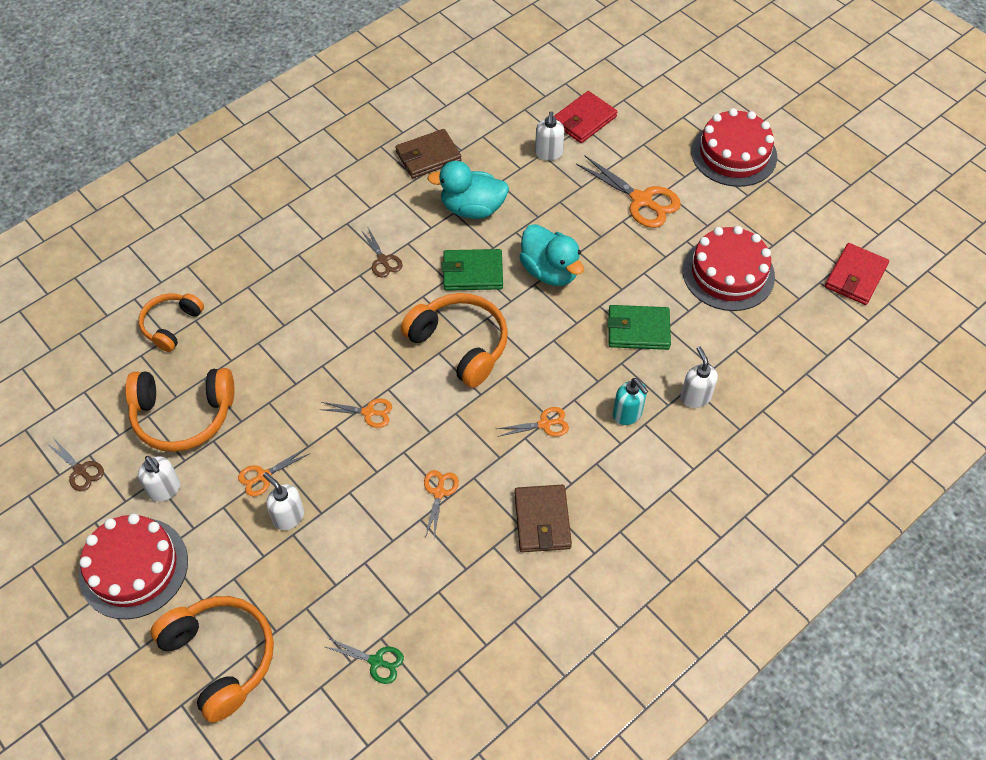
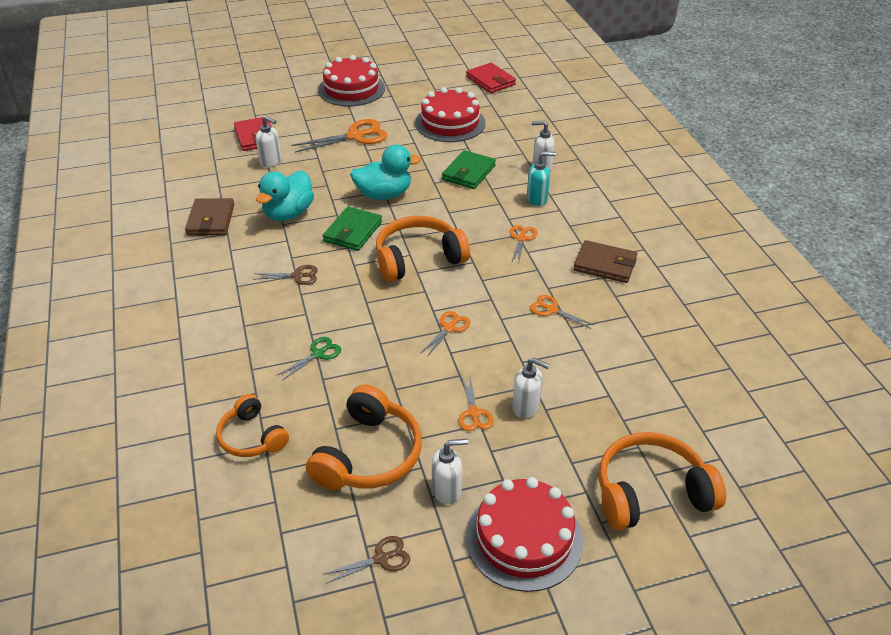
camera: 65 degrees left, 15 degrees down
(288, 517) = (526, 407): white soap dispenser -> white soap dispenser turned 135 degrees counterclockwise
(376, 661) = (691, 389): green scissors -> green scissors (318, 354)

